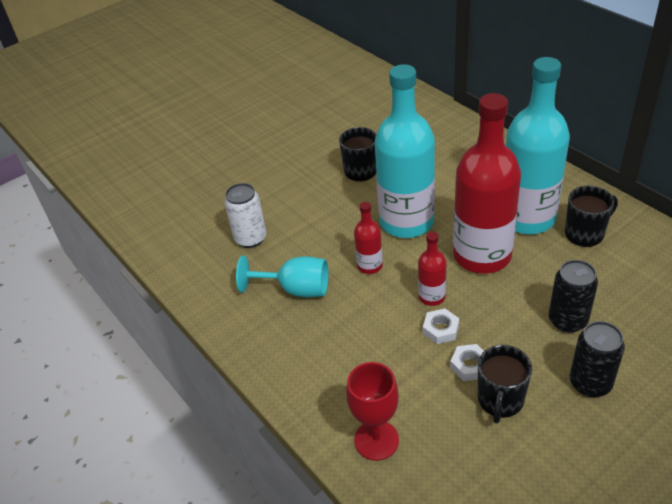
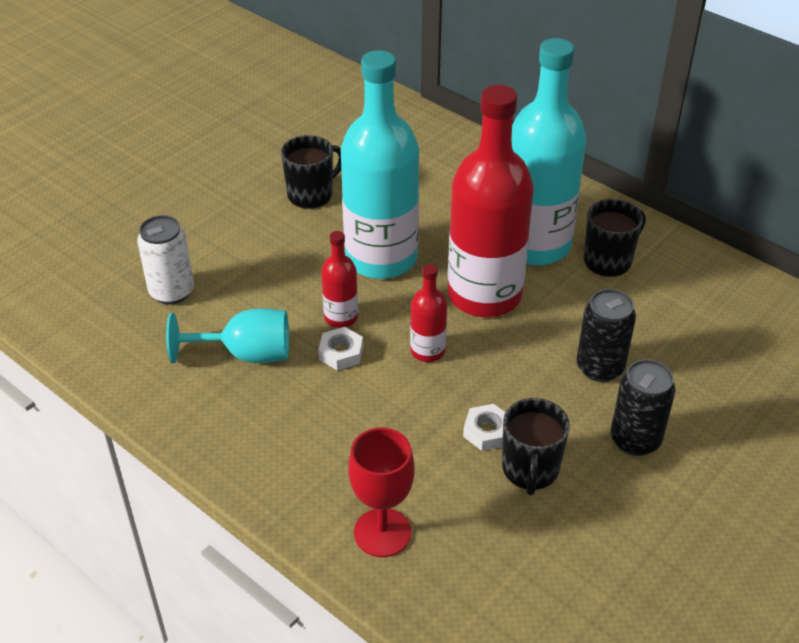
camera: 15 degrees left, 0 degrees up
(440, 329) = (444, 390): white nut -> white nut (341, 353)

